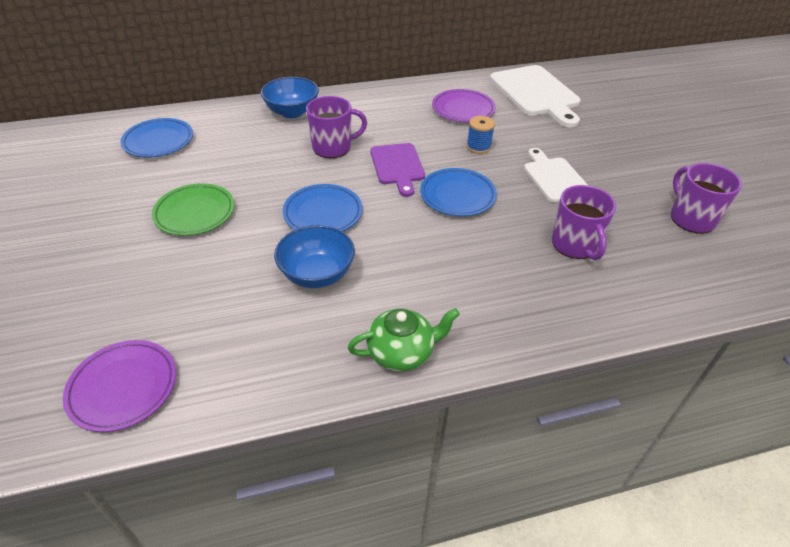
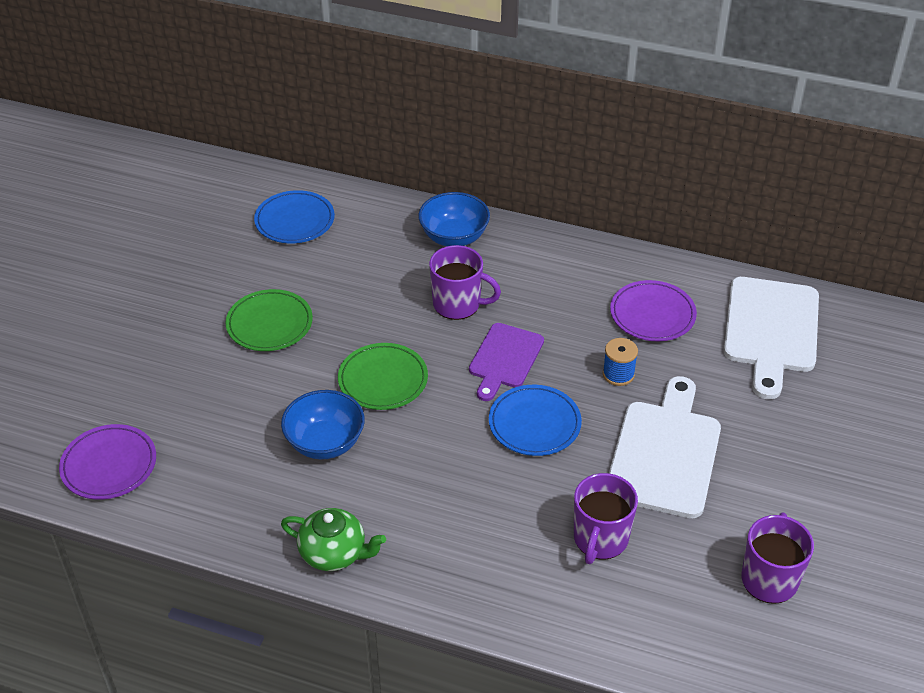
camera: 35 degrees right, 0 degrees up
(323, 213) = (383, 380): blue plate -> green plate
(554, 177) = (665, 453): white cutting board -> white cutting board, size x1.60

